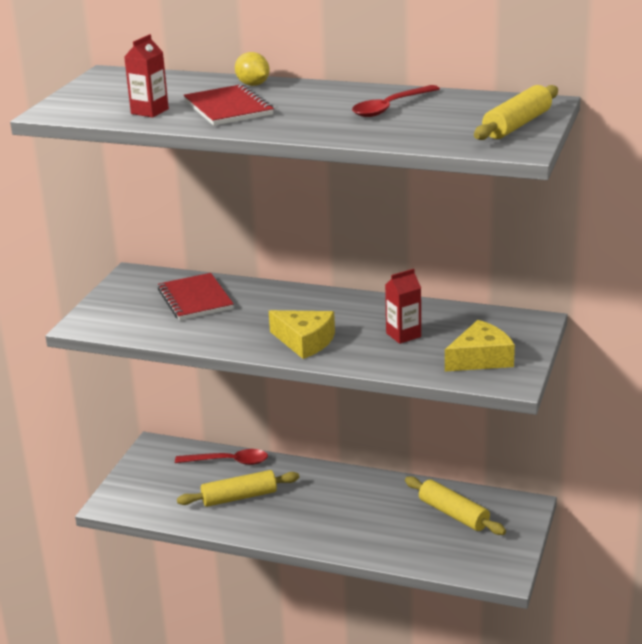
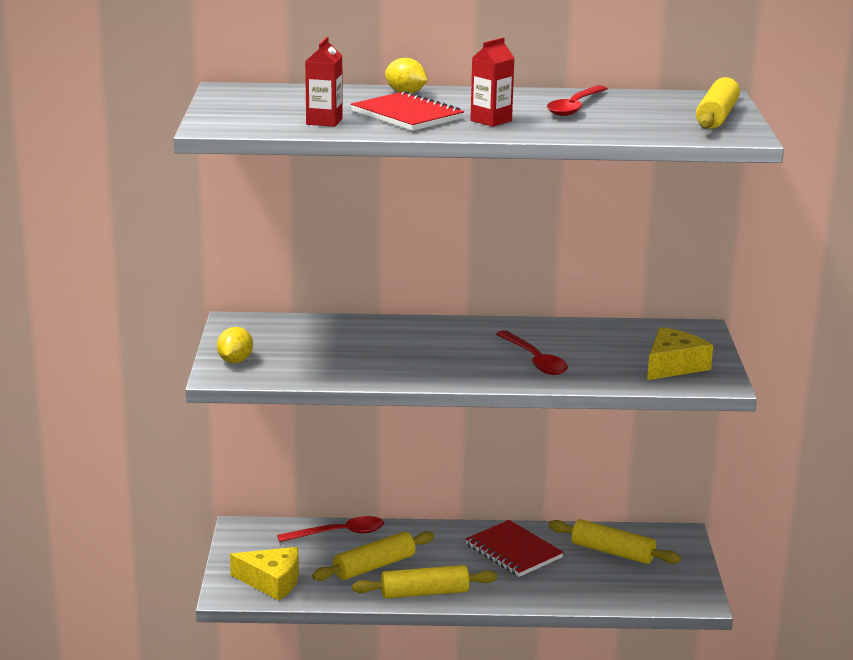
camera: 20 degrees left, 5 degrees down
(103, 312) = (235, 361): none -> yellow lemon
(195, 299) = (329, 339): red notebook -> red notebook (513, 551)
(266, 529) = (424, 593): none -> yellow rolling pin
(305, 341) = (482, 367): yellow cheese -> yellow cheese (272, 581)
(356, 339) = (535, 360): none -> red spoon
(403, 335) = (579, 352): red carton -> red carton (491, 121)

